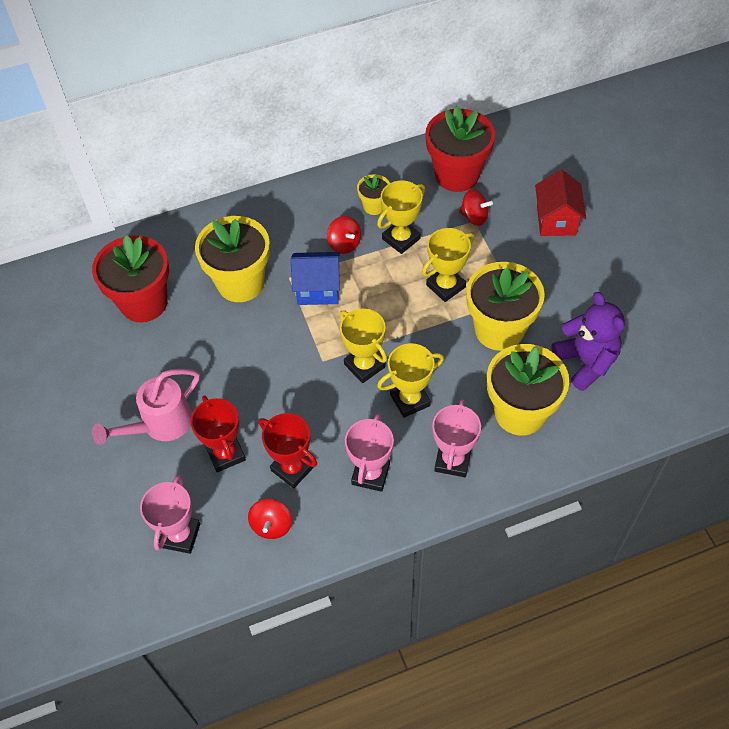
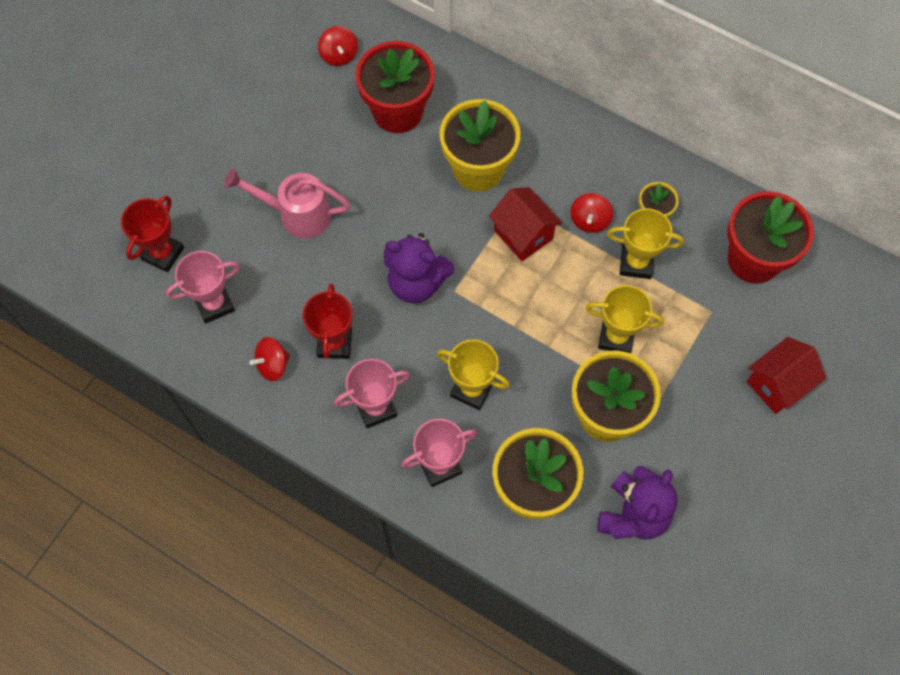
camera: 50 degrees right, 10 degrees up
(225, 454) = (308, 282): red trophy -> red trophy (163, 253)
(293, 380) = (416, 282): none -> purple teddy bear
(318, 289) = (523, 234): blue house -> red house
(364, 365) = (476, 328): yellow trophy -> none
(474, 217) = (717, 308): red spinning top -> red spinning top (339, 55)

